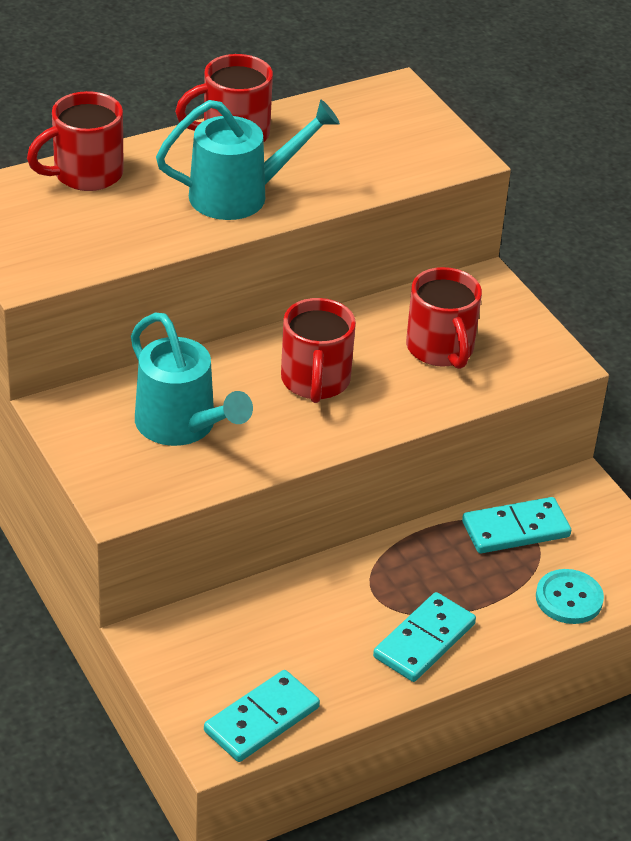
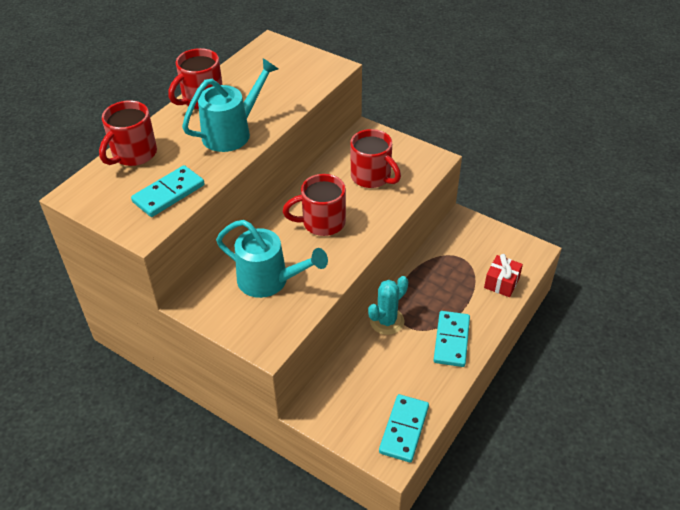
camera: 25 degrees left, 5 degrees up
(315, 381) = (322, 223): red mug -> red mug turned 105 degrees clockwise
(348, 573) = (387, 321): none -> turquoise cactus
(515, 529) = (449, 257): turquoise domino -> turquoise domino (169, 193)
(569, 598) = (501, 283): turquoise button -> red gift

